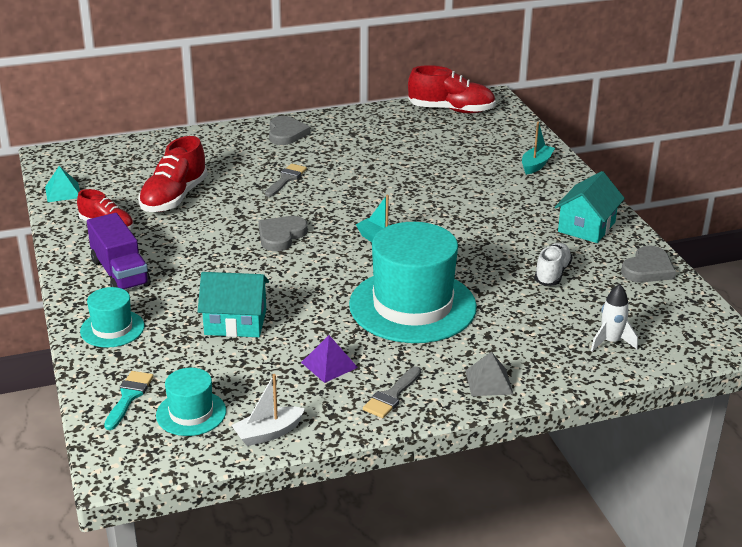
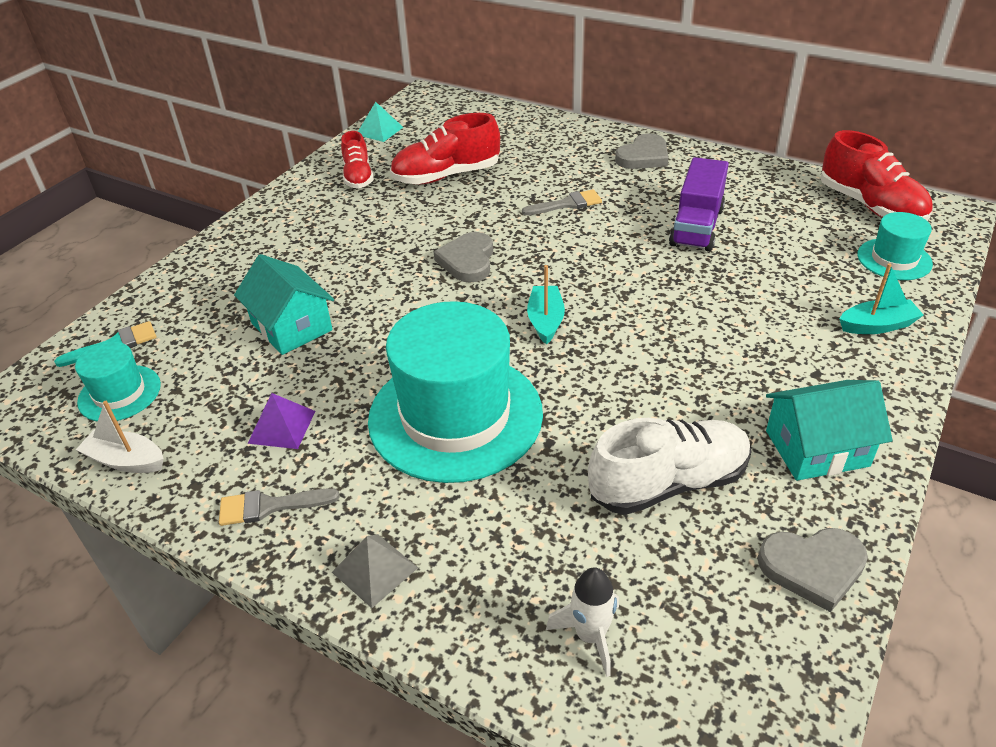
camera: 50 degrees right, 10 degrees up
(112, 329) = (209, 273): turquoise hat -> turquoise hat (894, 259)
(120, 273) = (296, 225): purple truck -> purple truck (696, 227)
(281, 236) = (468, 261): grey heart -> grey heart turned 75 degrees counterclockwise
(552, 274) = (668, 483): white shoe -> white shoe, size x1.58

